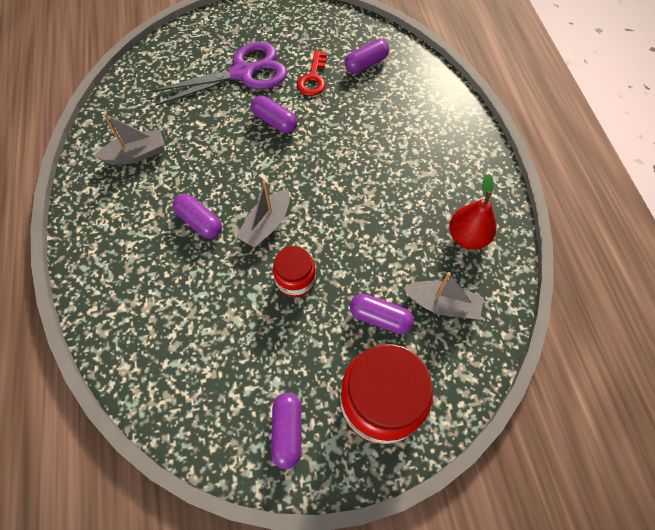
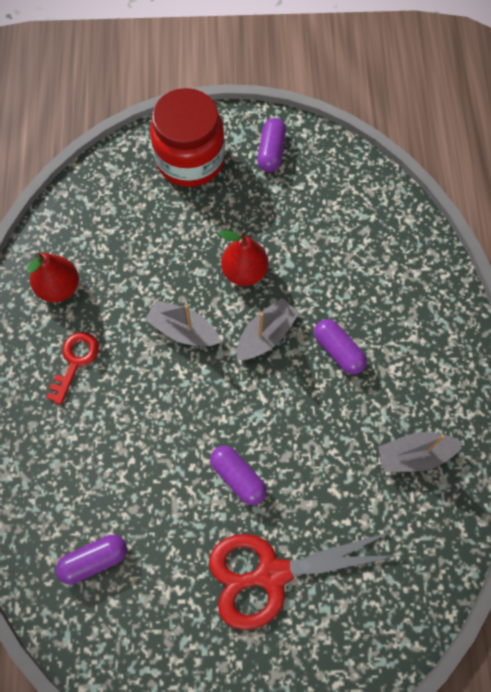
camera: 170 degrees left, 5 degrees up
(242, 73) = (271, 574): purple scissors -> red scissors
(295, 280) = (244, 272): red jar -> red pear
(313, 78) = (174, 546): red key -> red key (75, 362)
(380, 318) = (172, 224): purple capsule -> none
(442, 304) = (110, 227): grey boat -> grey boat (183, 330)

